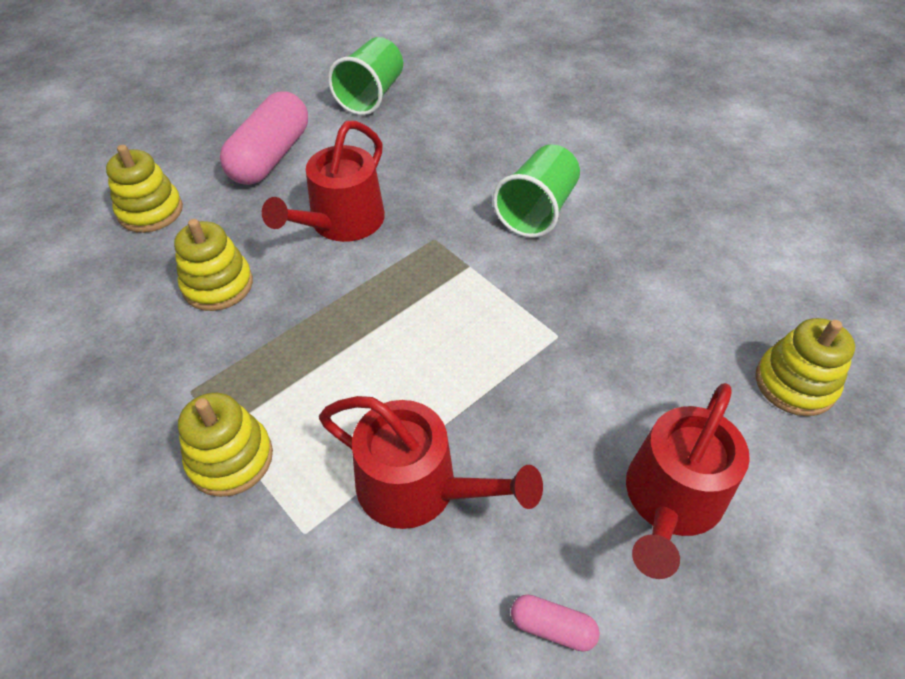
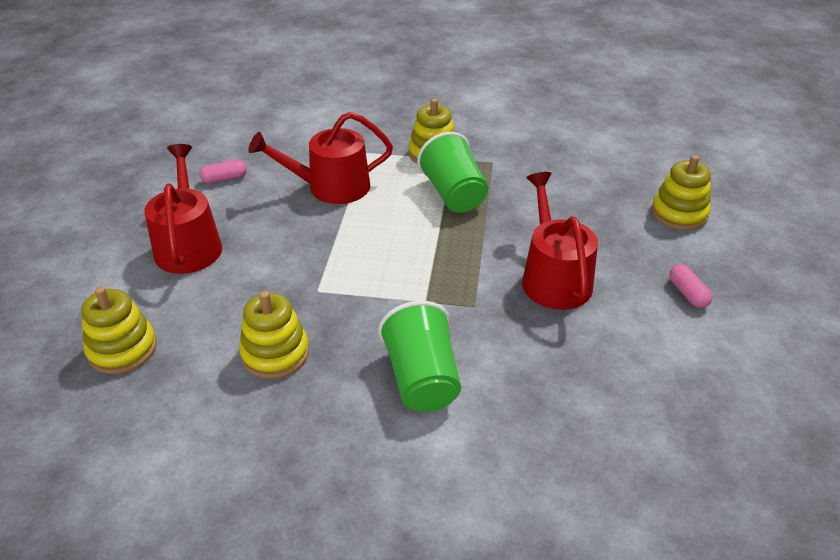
camera: 140 degrees right, 10 degrees down
(218, 285) = (562, 203): yellow stacking toy -> yellow stacking toy (275, 353)
(271, 157) = (687, 293): pink capsule -> pink capsule, size x0.43
(371, 96) = (730, 413): green cup -> green cup (453, 194)

